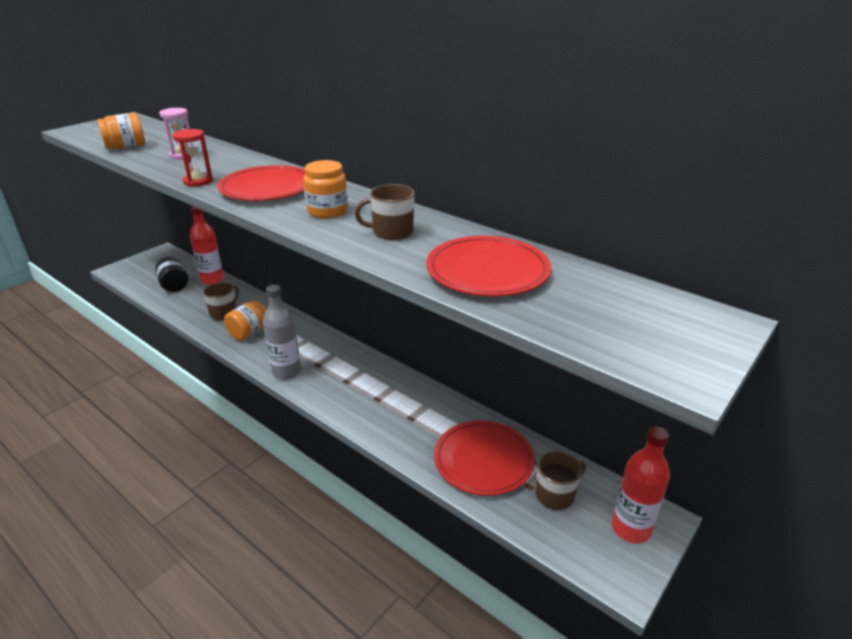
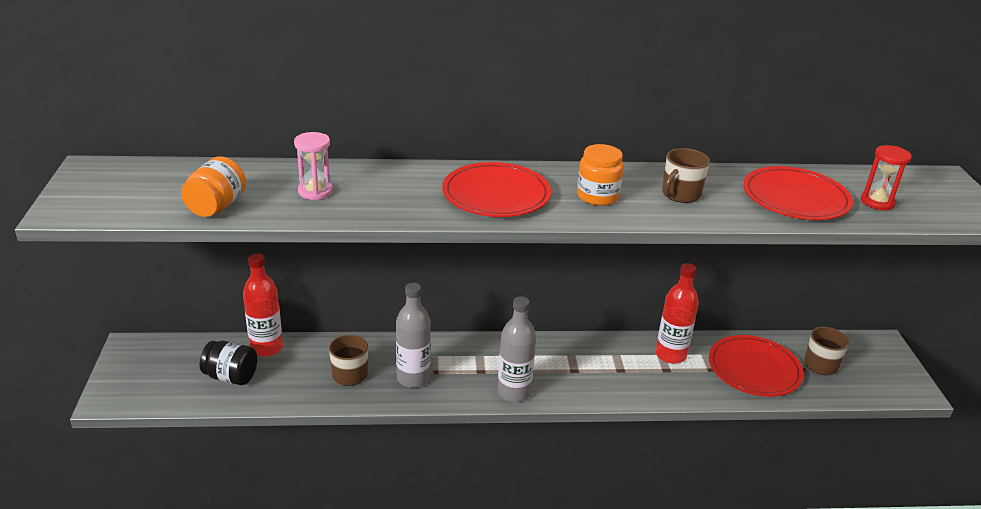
camera: 45 degrees left, 0 degrees up
(198, 181) = (415, 214): red hourglass -> red hourglass (877, 202)
(249, 332) = (413, 378): orange jar -> grey bottle
(631, 528) = (879, 359): red bottle -> red bottle (670, 355)

